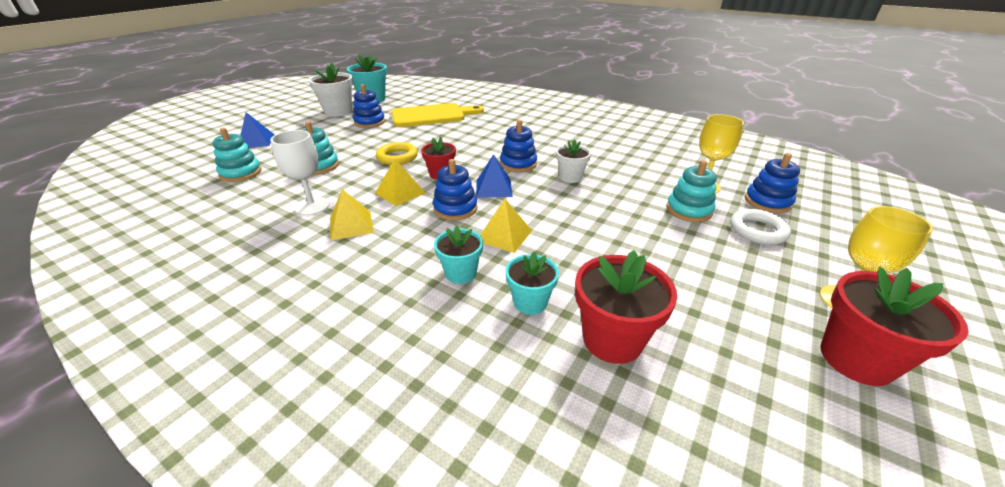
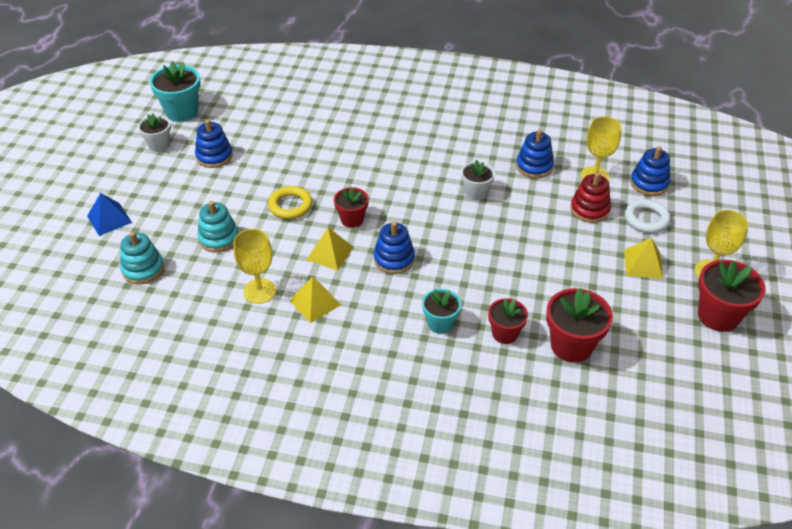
camera: 20 degrees left, 10 degrees up
(312, 206) = (259, 291): white goblet -> yellow goblet
(338, 112) = (159, 145): white flower pot -> white flower pot, size x0.62
(432, 115) = (278, 127): yellow cutting board -> none
(493, 188) = (413, 225): blue pyramid -> none
(504, 235) = (453, 278): yellow pyramid -> yellow pyramid (643, 264)
(518, 164) = (418, 186): blue stacking toy -> blue stacking toy (534, 166)
(530, 302) = (505, 333): turquoise flower pot -> red flower pot
(688, 210) = (589, 209): turquoise stacking toy -> red stacking toy

